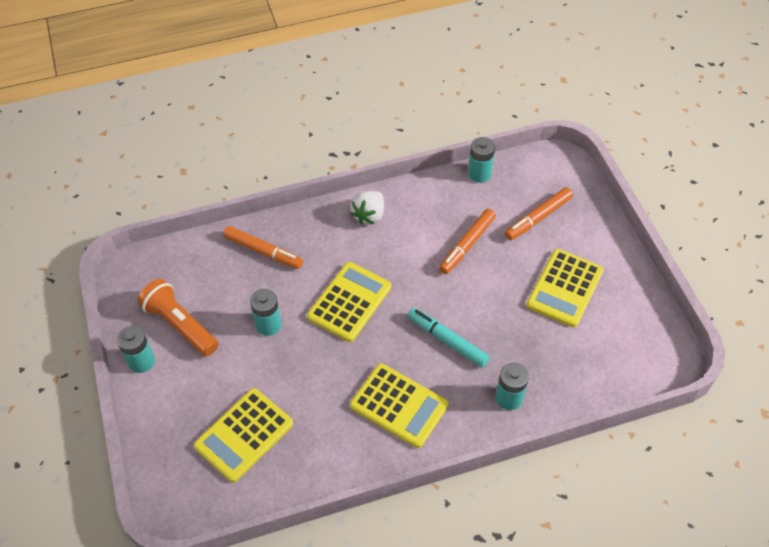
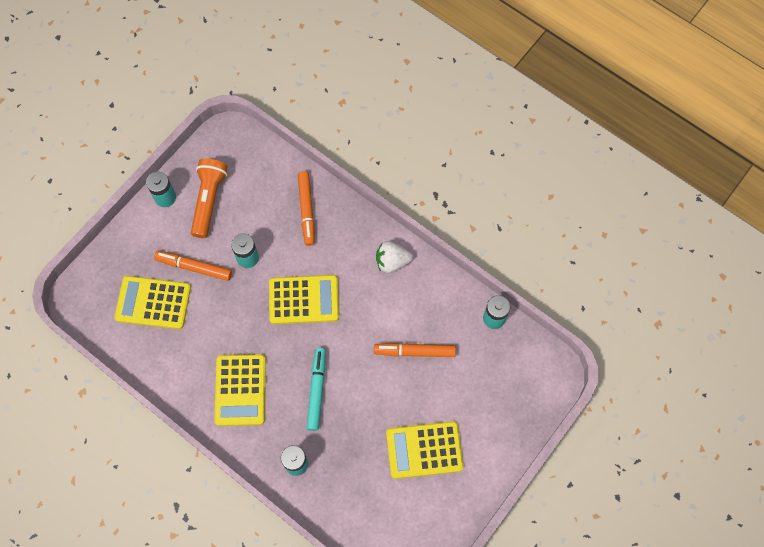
camera: 55 degrees right, 15 degrees up
(538, 218) = (480, 390): orange marker -> orange marker (194, 267)

